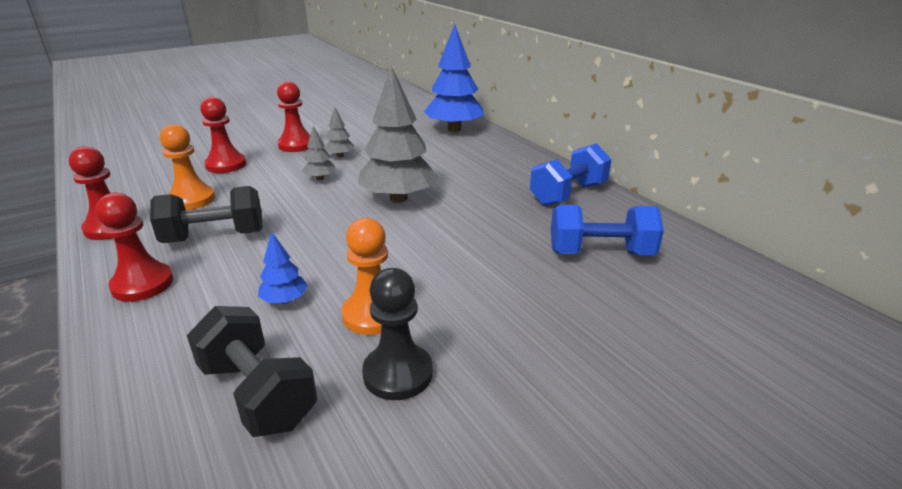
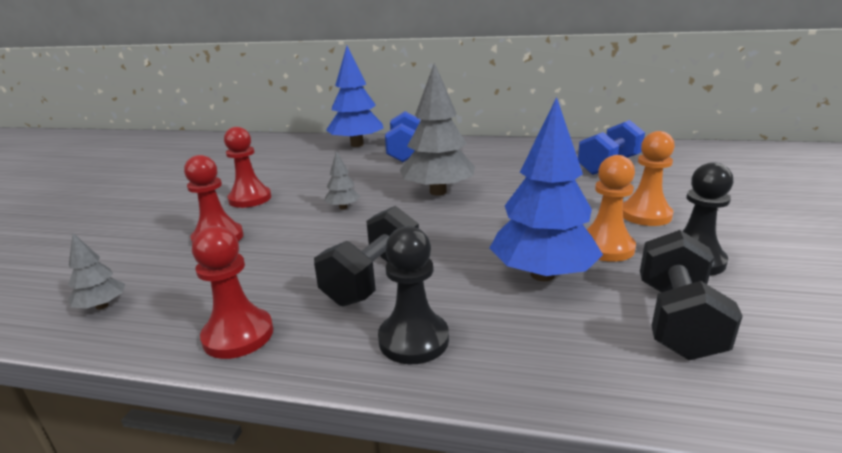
camera: 45 degrees left, 5 degrees down
(142, 284) = (413, 340): red pawn -> black pawn
(191, 200) = (264, 273): orange pawn -> orange pawn (645, 215)
(258, 394) = (676, 320): black dumbbell -> black dumbbell turned 75 degrees counterclockwise
(284, 300) = (542, 275): blue tree -> blue tree, size x2.20
(340, 156) = (315, 189): grey tree -> grey tree (102, 306)
(568, 194) = (522, 149): blue dumbbell -> blue dumbbell (405, 152)

